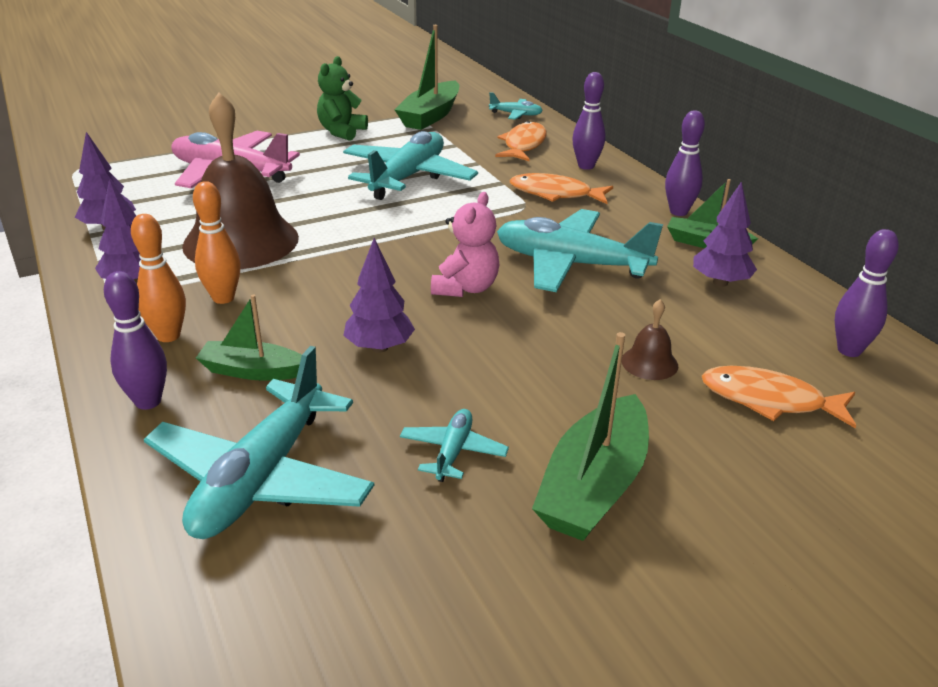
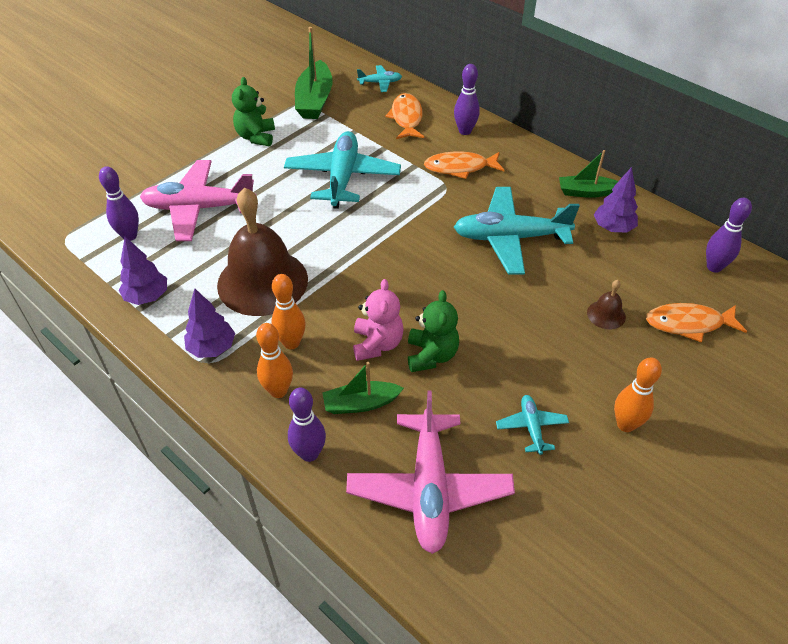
camera: 20 degrees left, 15 degrees up
(261, 478) = (429, 488): turquoise plane -> pink plane
(379, 347) = (431, 355): purple tree -> green teddy bear
(465, 288) = (454, 282): pink teddy bear -> pink teddy bear (377, 344)
(594, 485) = (625, 424): green boat -> orange bowling pin
(678, 212) = (553, 164): purple bowling pin -> purple bowling pin (129, 236)

